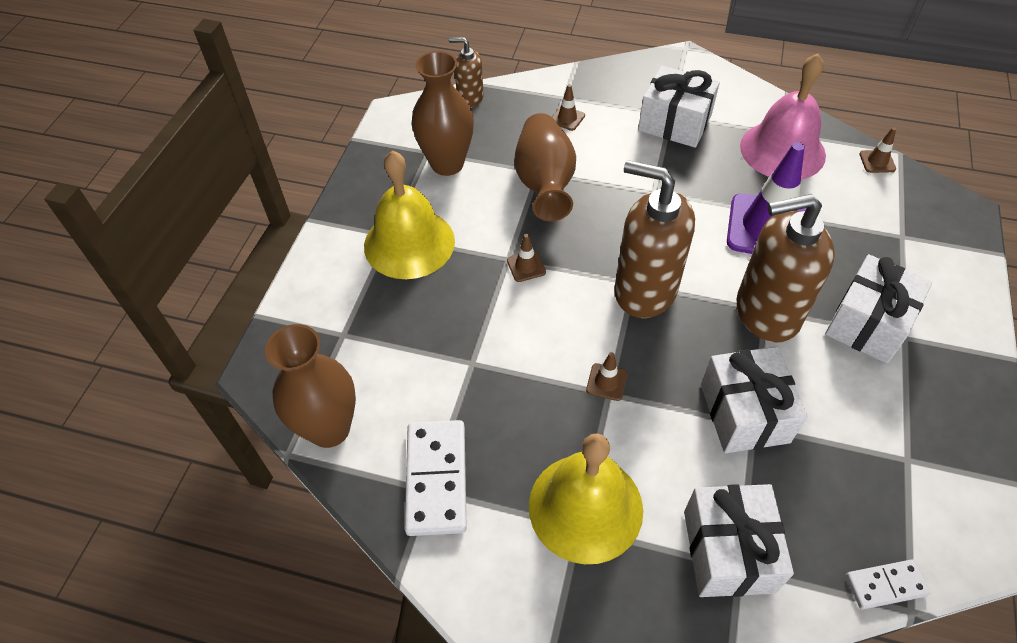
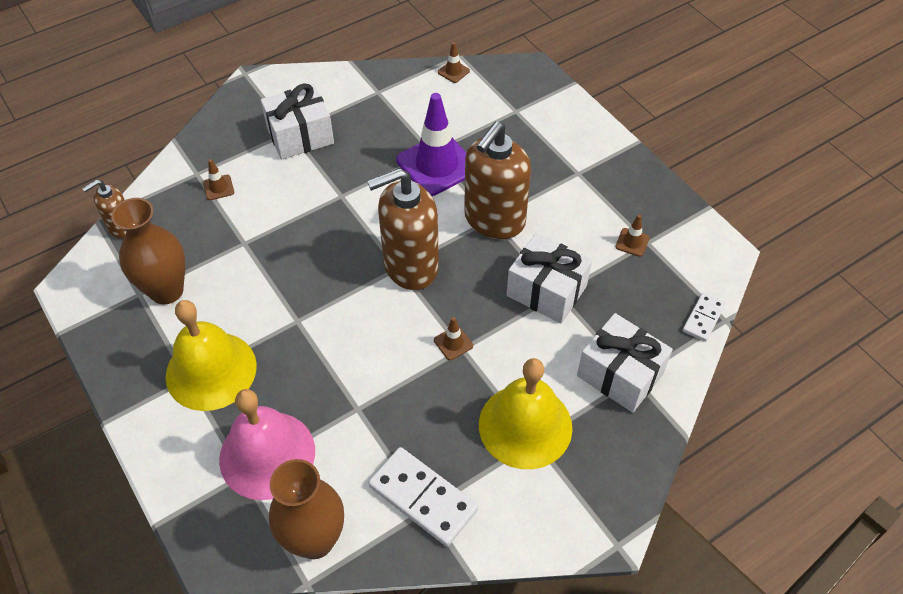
camera: 50 degrees left, 0 degrees up
(526, 266) = (316, 315): brown traffic cone -> brown traffic cone (632, 242)
(544, 184) = (259, 248): brown vase -> none
(782, 150) = (390, 104): pink bell -> pink bell (267, 454)
(867, 323) = (552, 181): white gift -> none

